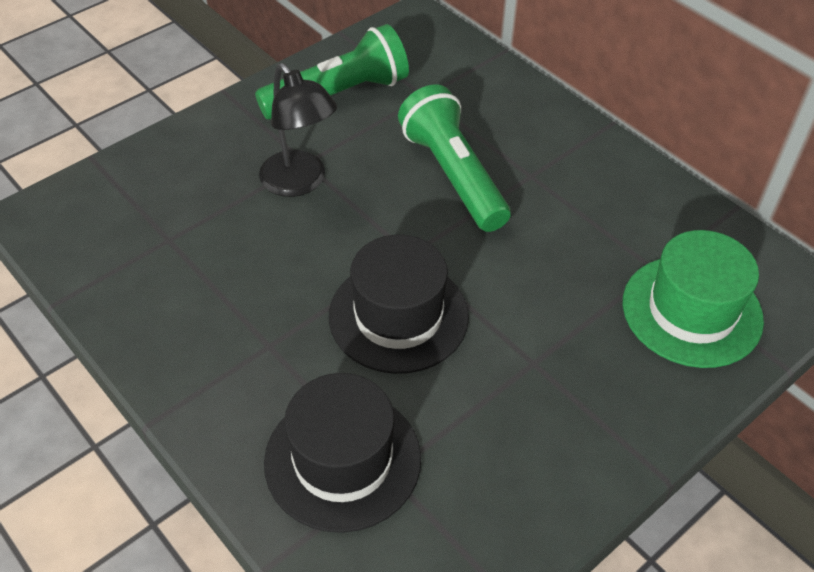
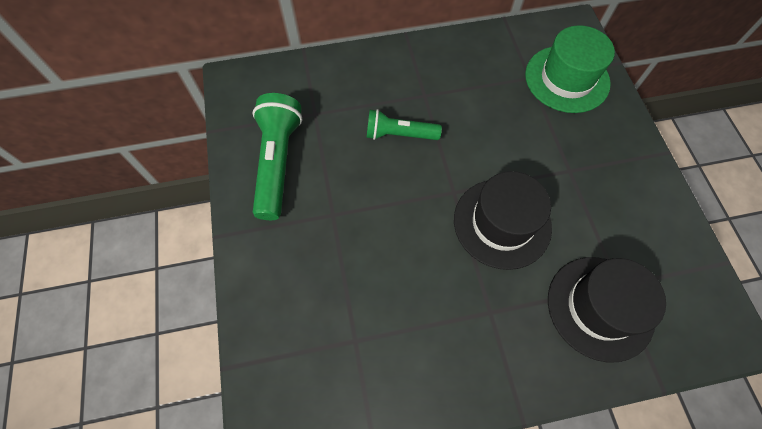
camera: 60 degrees left, 15 degrees up
(300, 183) = (351, 227): black lamp -> none
(453, 175) = (399, 134): green flashlight -> green flashlight, size x0.63

